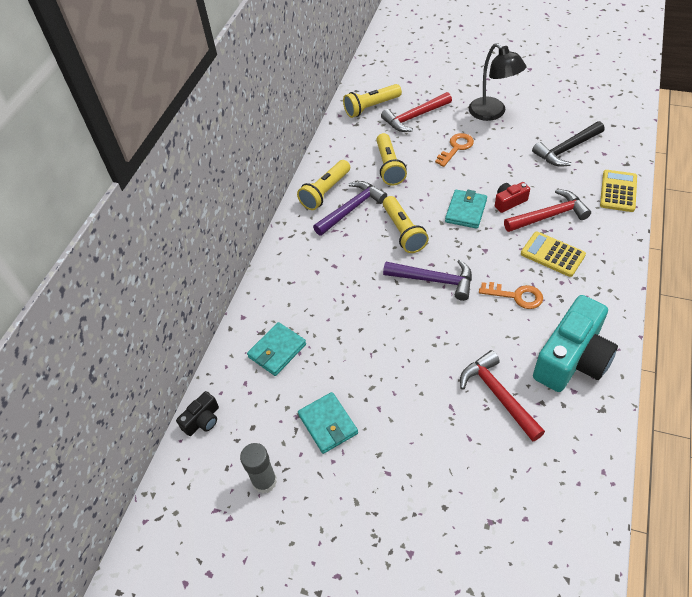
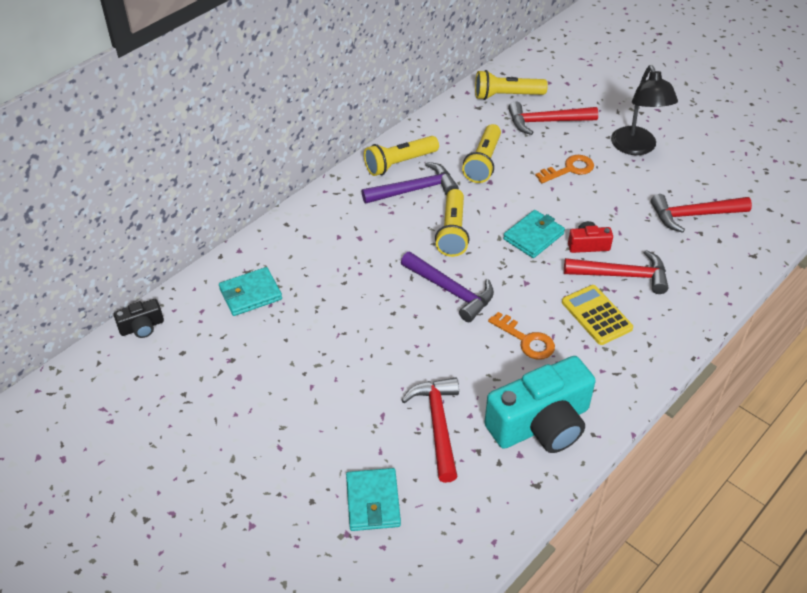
camera: 20 degrees right, 5 degrees down
(264, 481) = (162, 404): grey glue stick -> none
(328, 424) = (253, 380): turquoise wallet -> turquoise wallet (373, 502)
(566, 149) = (694, 215): black hammer -> red hammer
(618, 191) = (721, 280): yellow calculator -> none

